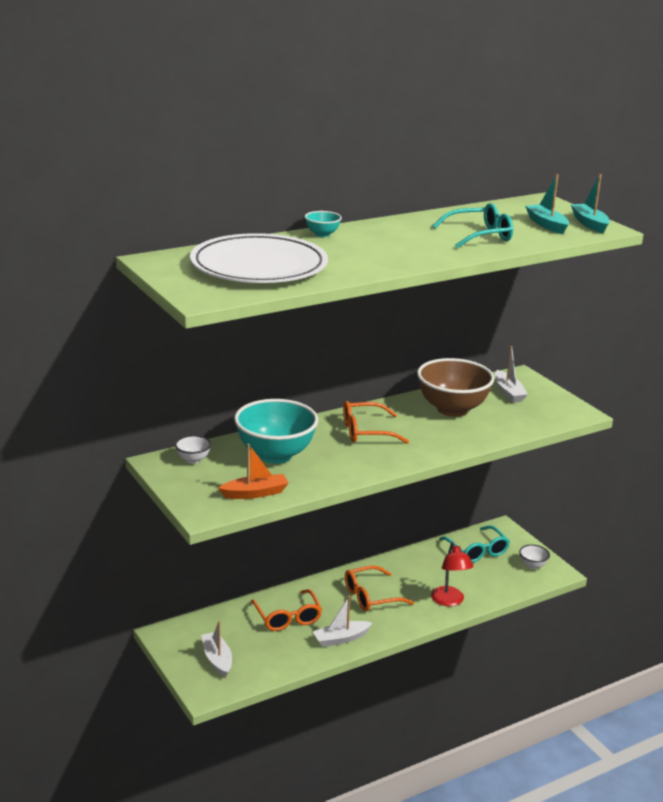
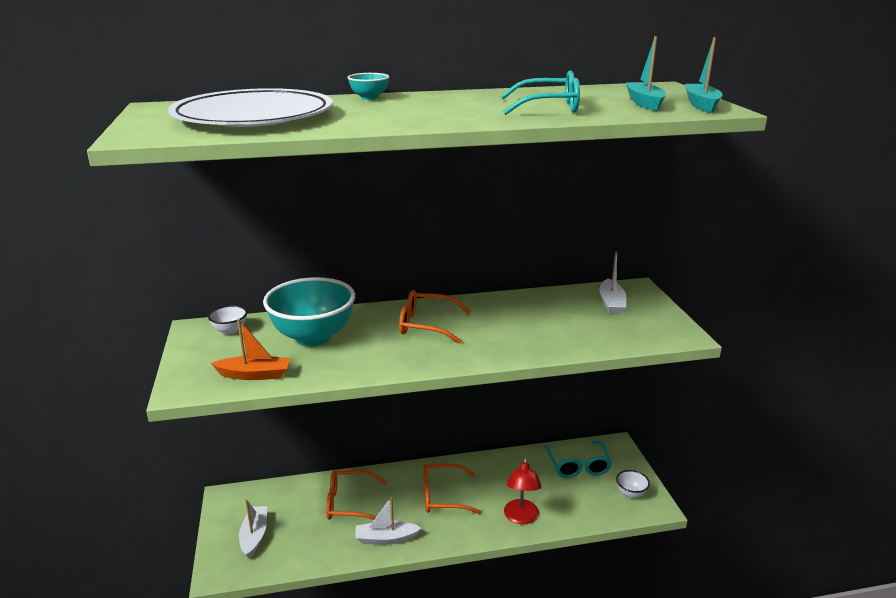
camera: 20 degrees right, 0 degrees up
(287, 617) = (349, 503): orange glasses -> orange glasses turned 90 degrees clockwise
(452, 409) = (536, 313): brown bowl -> none

